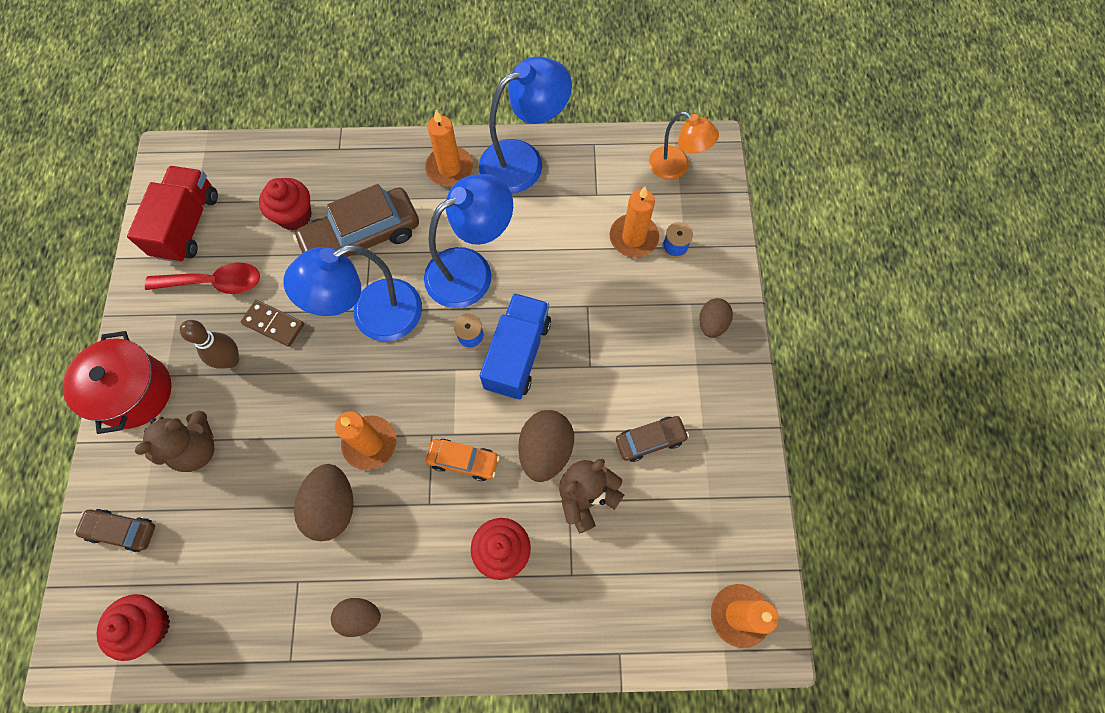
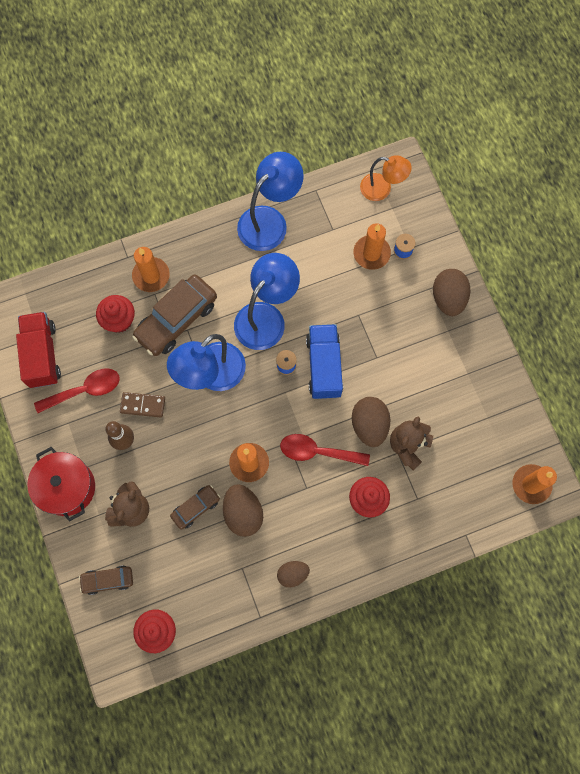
camera: 20 degrees left, 5 degrees up
(449, 168) = (217, 245): orange candle -> orange candle (151, 276)
(463, 461) = (317, 452): orange car -> red spoon
(650, 440) = (436, 393): brown car -> brown car (196, 508)
(712, 324) = (448, 298): brown egg -> brown egg, size x1.59

